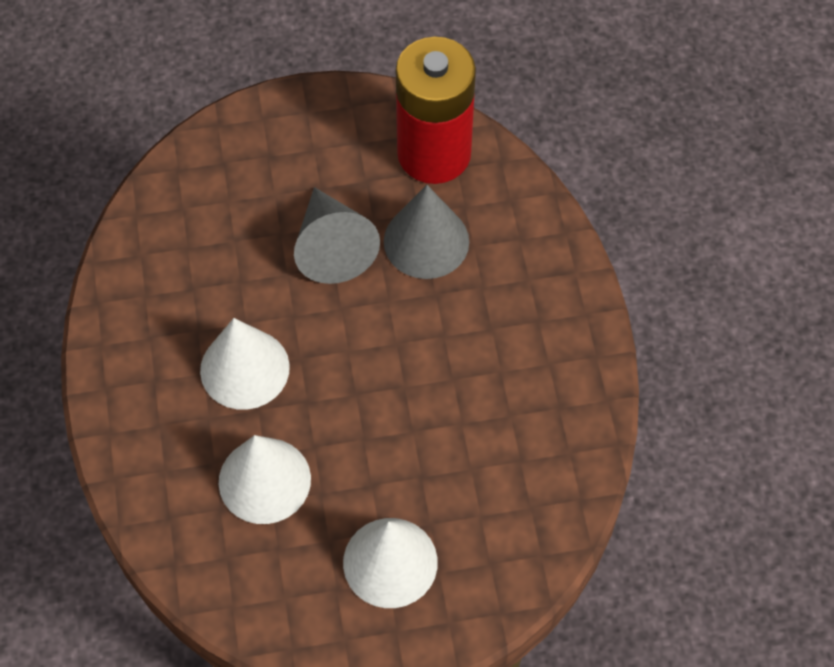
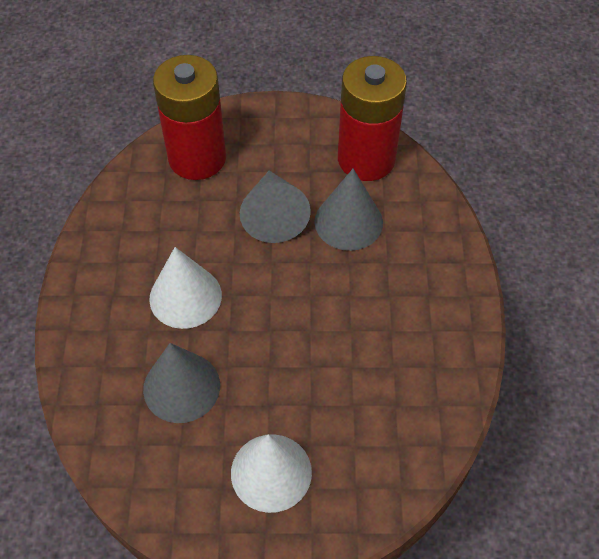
camera: 10 degrees right, 5 degrees down
(219, 184) = (197, 158): none -> red battery
(264, 480) = (181, 387): white cone -> grey cone

